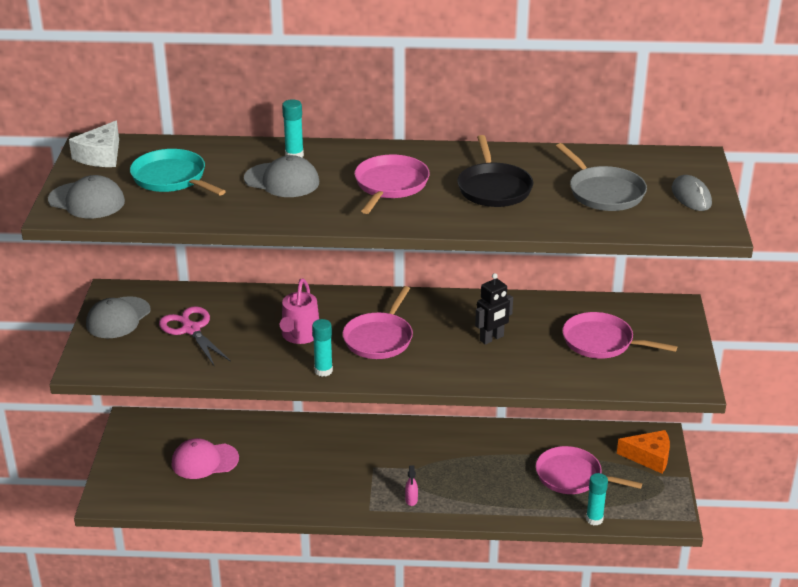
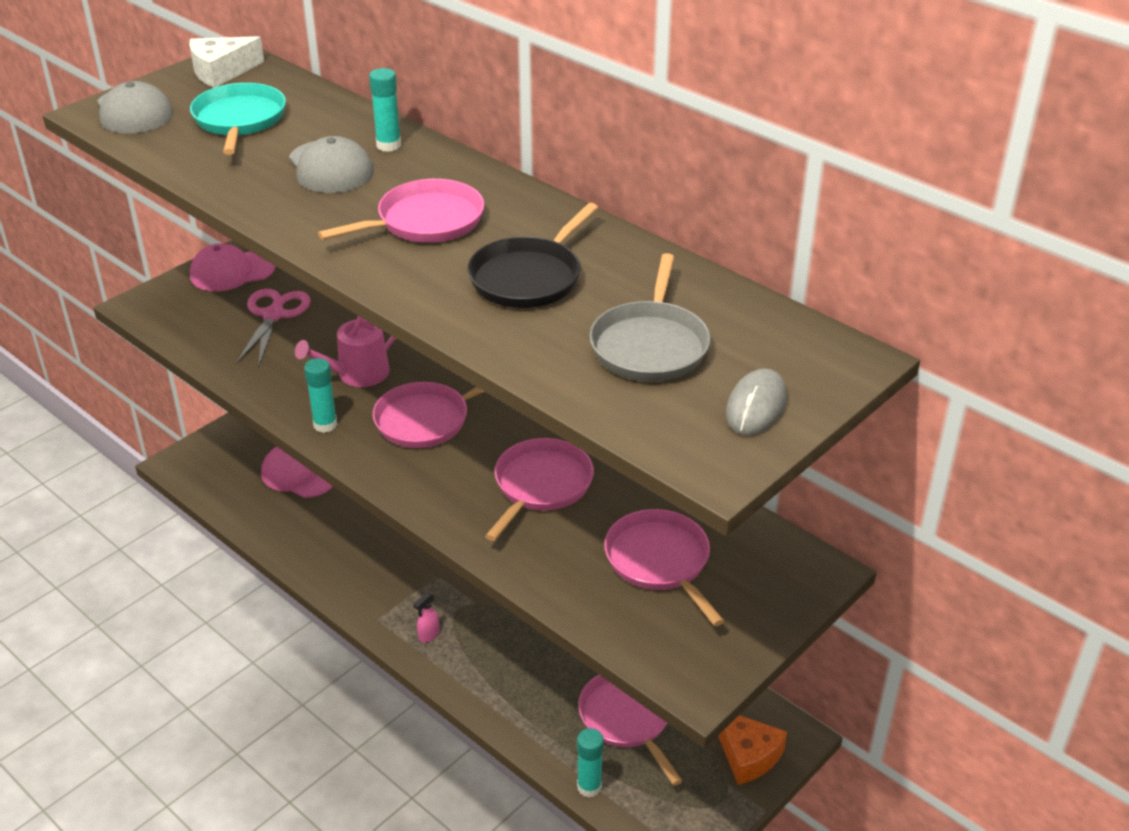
camera: 40 degrees right, 5 degrees up
(118, 318) = (232, 271): grey cap -> pink cap
(492, 338) = (541, 485): black robot -> pink pan

